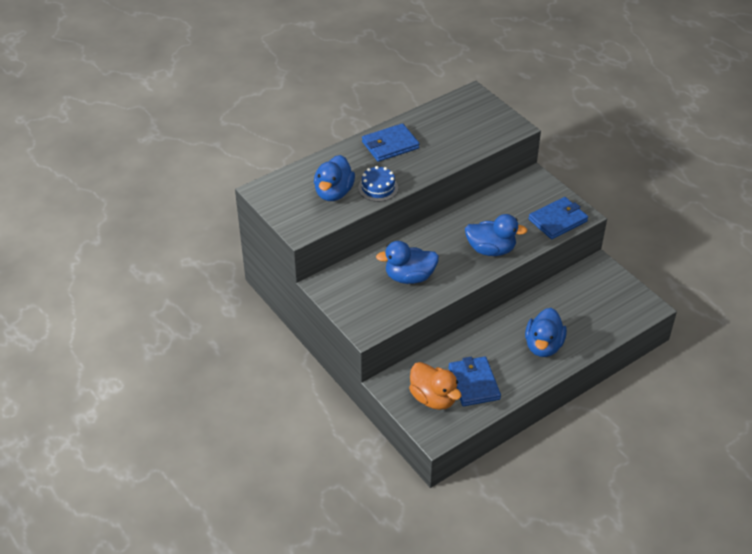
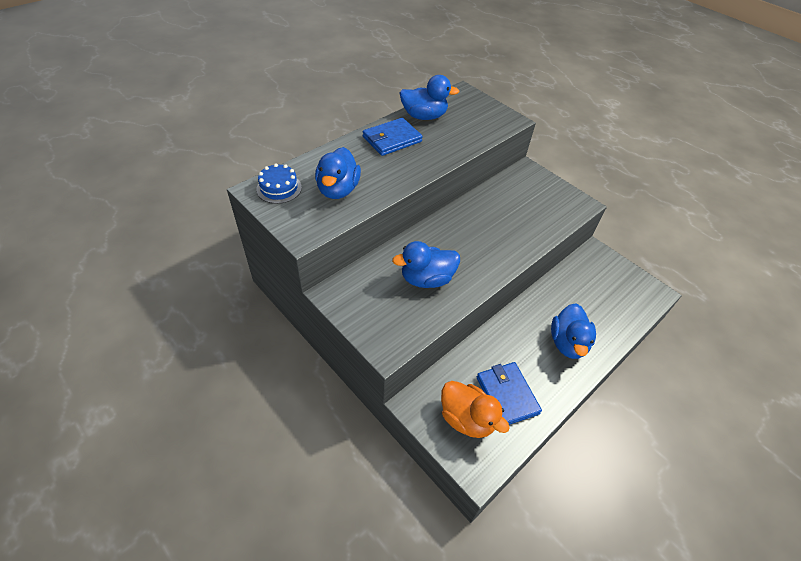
camera: 10 degrees left, 5 degrees up
(378, 188) = (385, 183): blue cake -> blue cake (279, 188)
(491, 250) = (505, 244): blue duck -> blue duck (424, 116)
(558, 220) = (562, 210): blue wallet -> none

